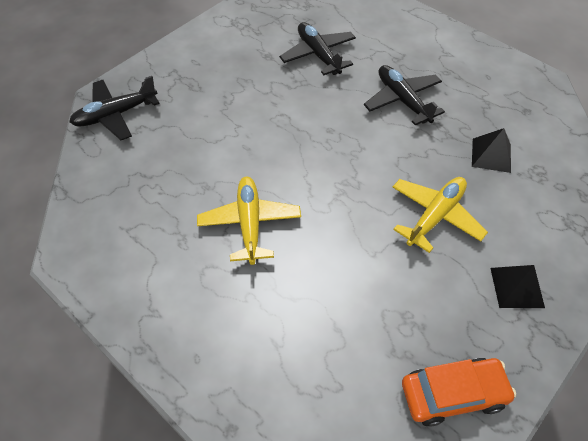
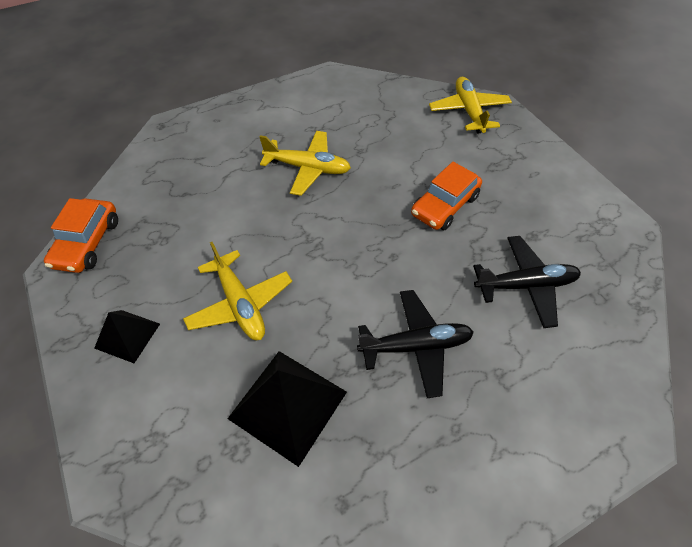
camera: 110 degrees right, 0 degrees up
(115, 115) = (469, 111): black plane -> yellow plane
(258, 109) = (444, 205): none -> orange car
(491, 155) = (288, 405): black pyramid -> black pyramid, size x1.70

